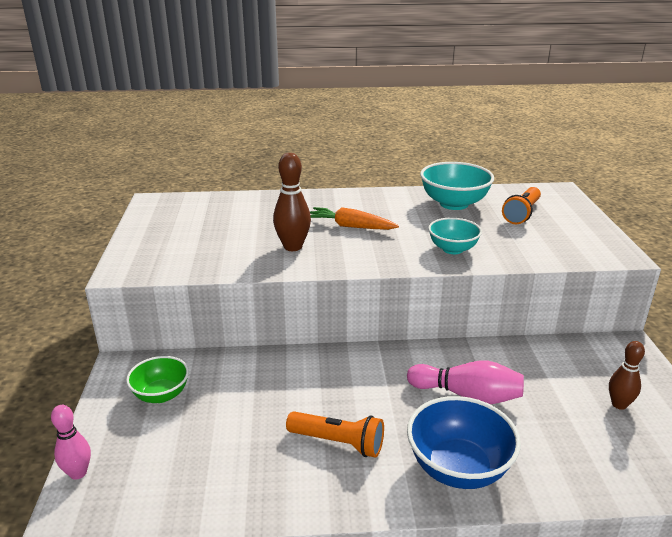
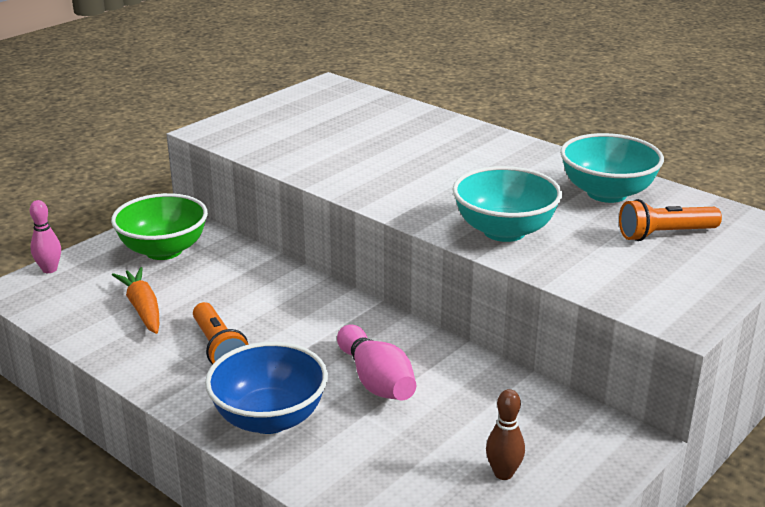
camera: 45 degrees right, 0 degrees up
(161, 395) = (164, 250): green bowl -> green bowl, size x1.57
(293, 247) = (363, 166): brown bowling pin -> none
(351, 226) = (450, 171): orange carrot -> orange carrot (143, 308)
(452, 249) = (504, 231): turquoise bowl -> turquoise bowl, size x1.57

